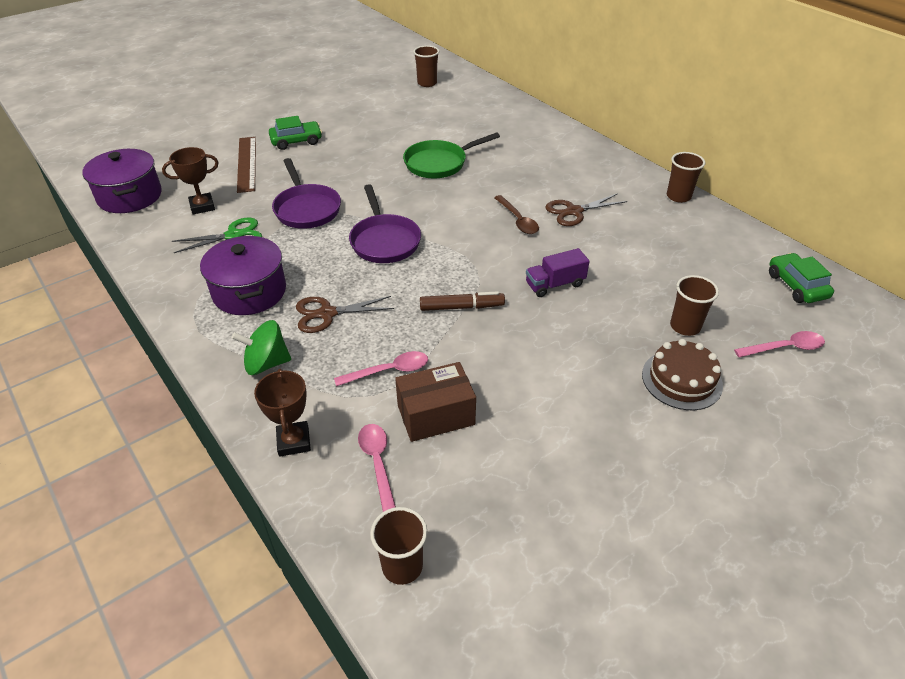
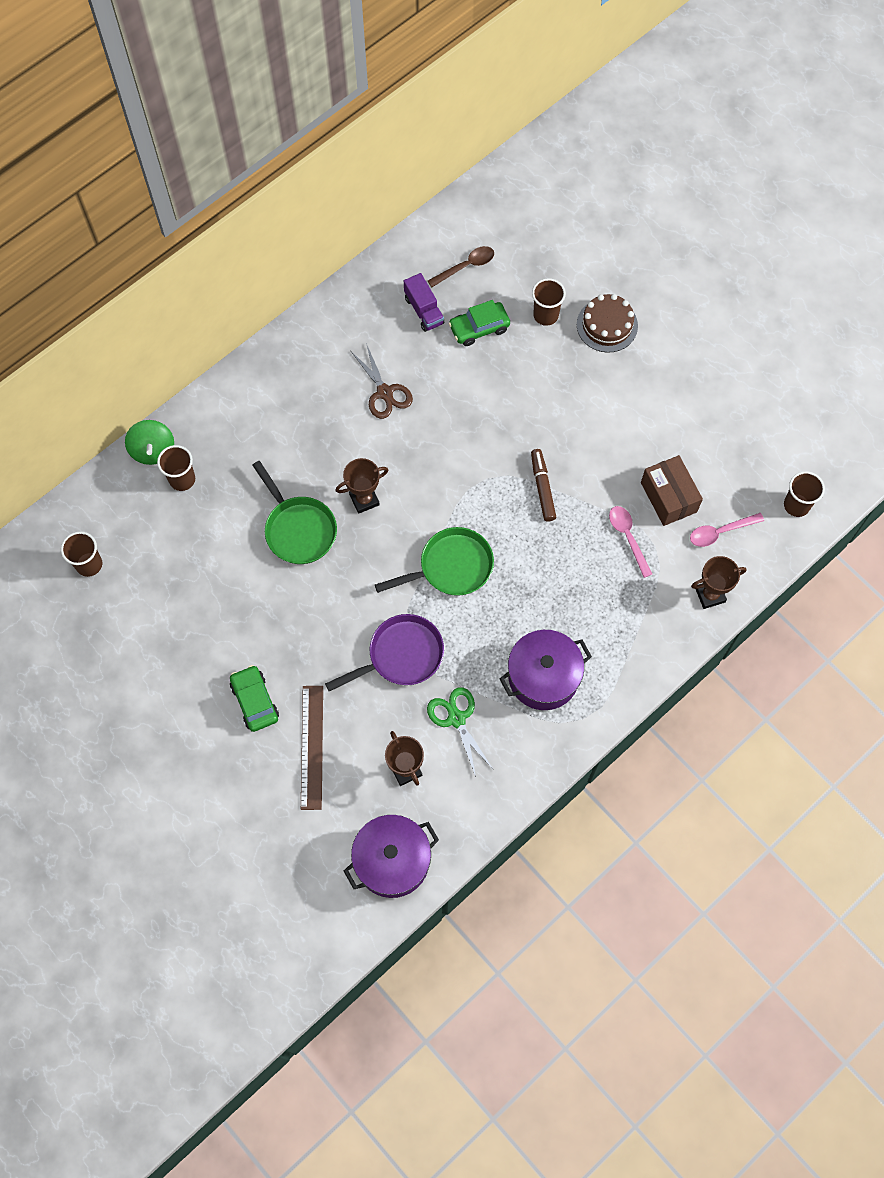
camera: 95 degrees left, 25 degrees up
(247, 163) = (311, 747): brown ruler -> brown ruler turned 75 degrees counterclockwise
(266, 363) = (633, 636): green spinning top -> green spinning top (153, 450)
(327, 314) = (565, 600): brown scissors -> none
(384, 241) = (451, 567): purple pan -> green pan
(462, 196) = (364, 499): none -> brown trophy
(518, 220) = (404, 444): brown spoon -> brown spoon (466, 266)
(555, 284) = (502, 412): purple truck -> purple truck (424, 310)
(678, 196) = (349, 296): brown cup -> brown cup (182, 479)
(785, 348) = (562, 248): pink spoon -> none
(796, 286) = (482, 224): green car -> green car (479, 328)

